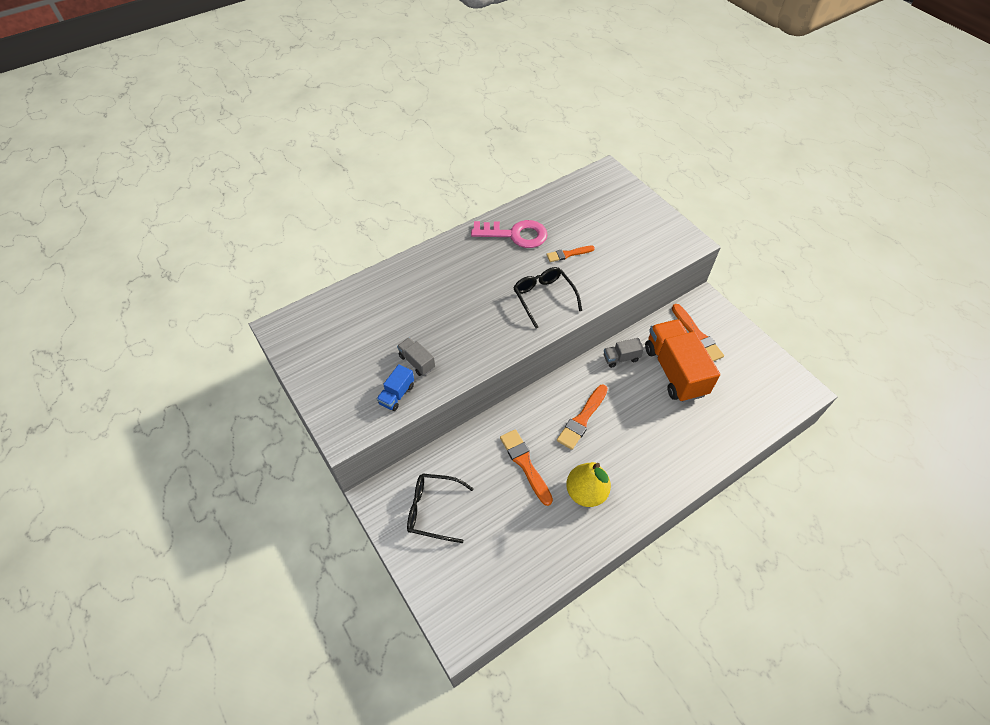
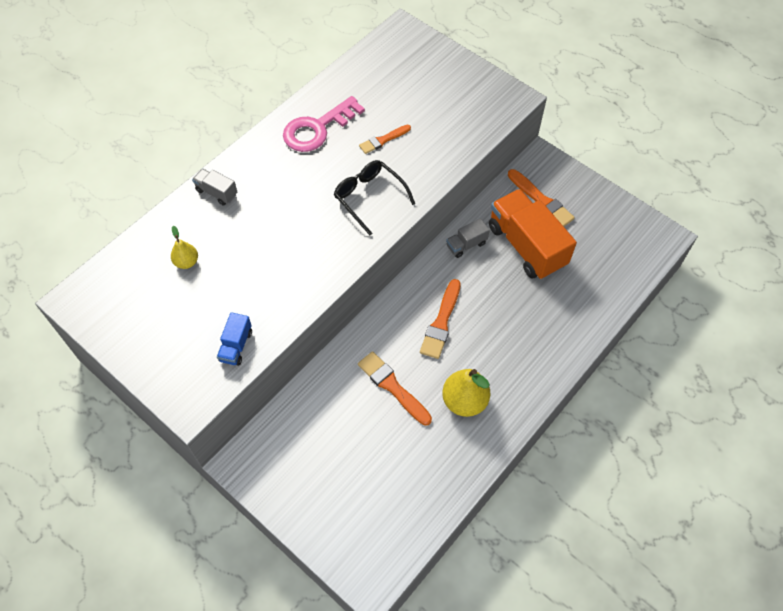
camera: 15 degrees left, 5 degrees up
(377, 317) = (187, 262): none -> yellow pear
(417, 362) = (247, 303): grey truck -> grey truck (217, 192)
(433, 510) = (306, 461): black glasses -> none
(515, 234) = (317, 129): pink key -> pink key turned 150 degrees clockwise

